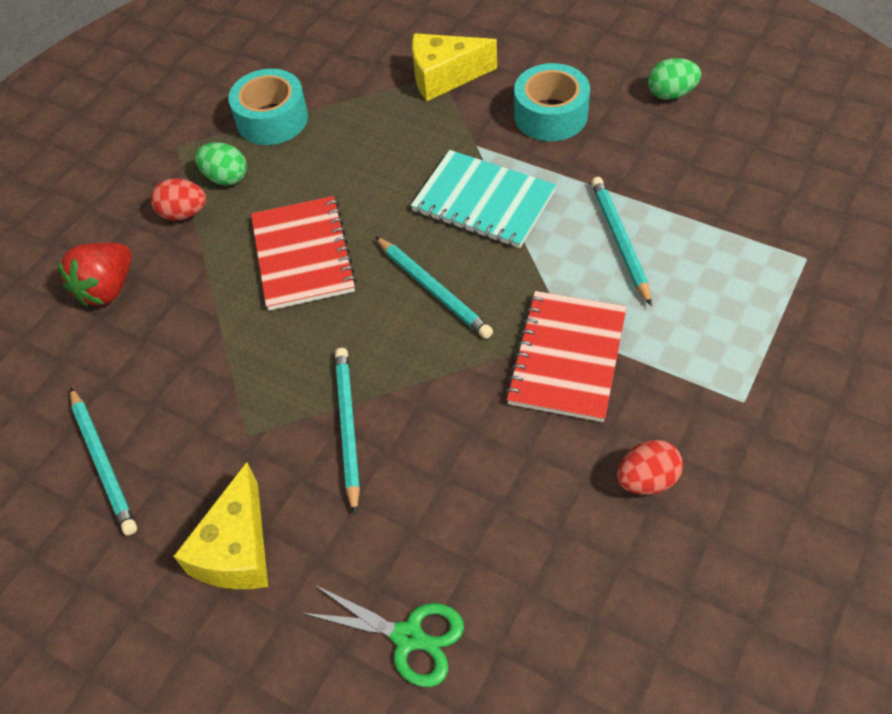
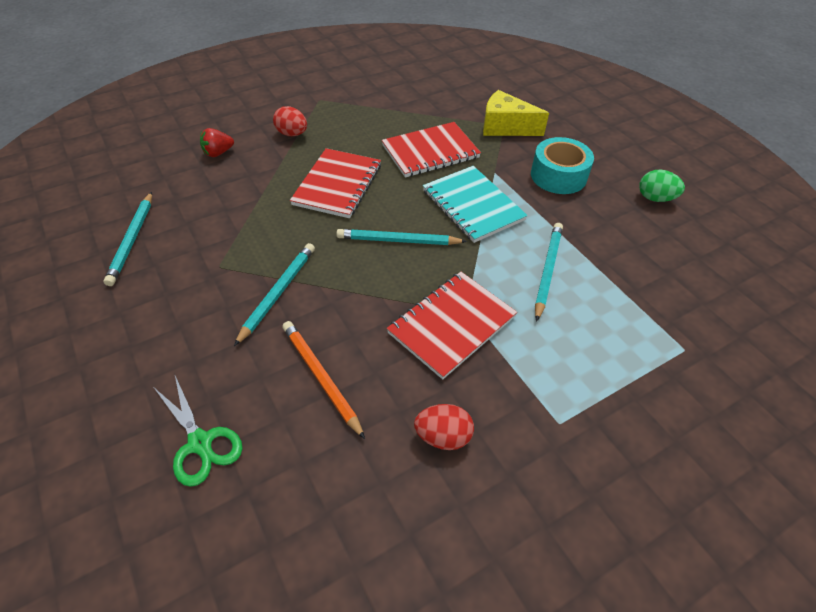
camera: 25 degrees right, 5 degrees down
(107, 288) = (218, 153): red strawberry -> red strawberry, size x0.66
(226, 178) = (331, 126): green egg -> none
(237, 549) = (154, 327): yellow cheese -> none
(272, 119) = (383, 108): turquoise tape -> none
(380, 154) = (430, 151): none -> red notebook
(433, 290) = (398, 240): turquoise pencil -> turquoise pencil turned 105 degrees clockwise
(477, 493) = (321, 377): none -> orange pencil

